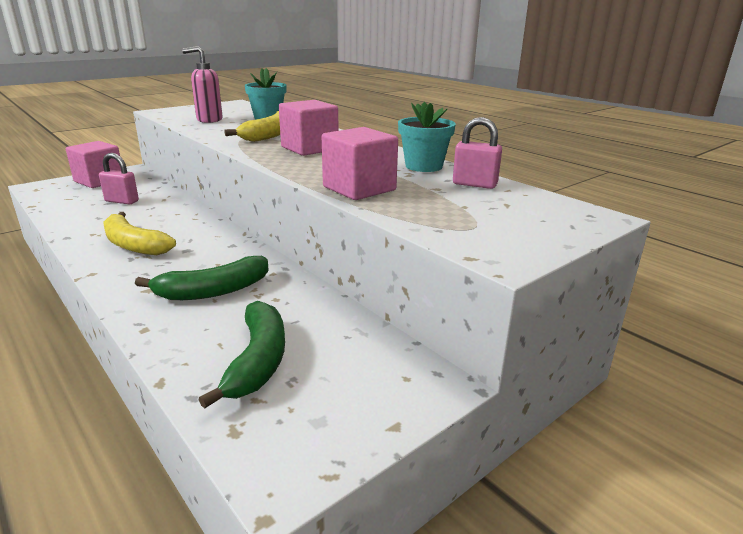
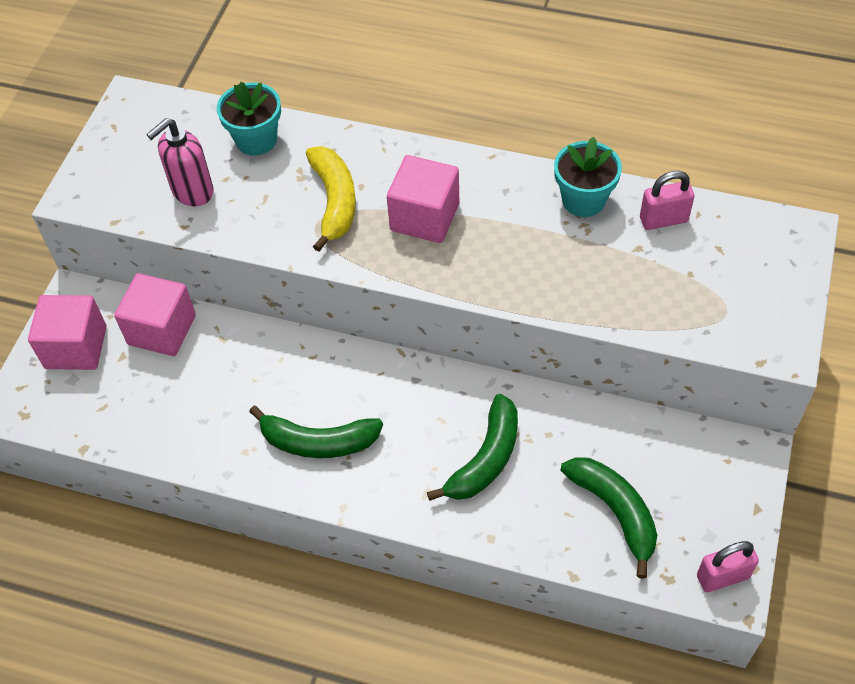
camera: 30 degrees left, 30 degrees up
(122, 201) = (179, 374): pink padlock -> pink padlock (722, 576)
(134, 245) = (318, 442): yellow banana -> green banana
(359, 188) = (576, 291): pink cube -> pink cube (162, 330)

